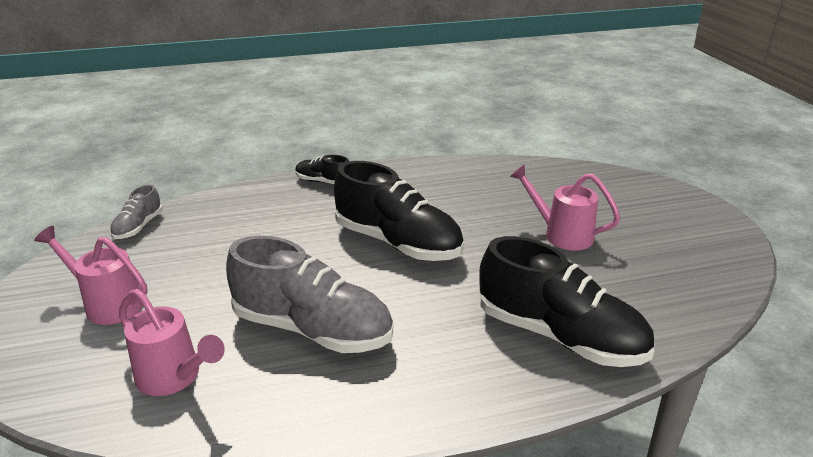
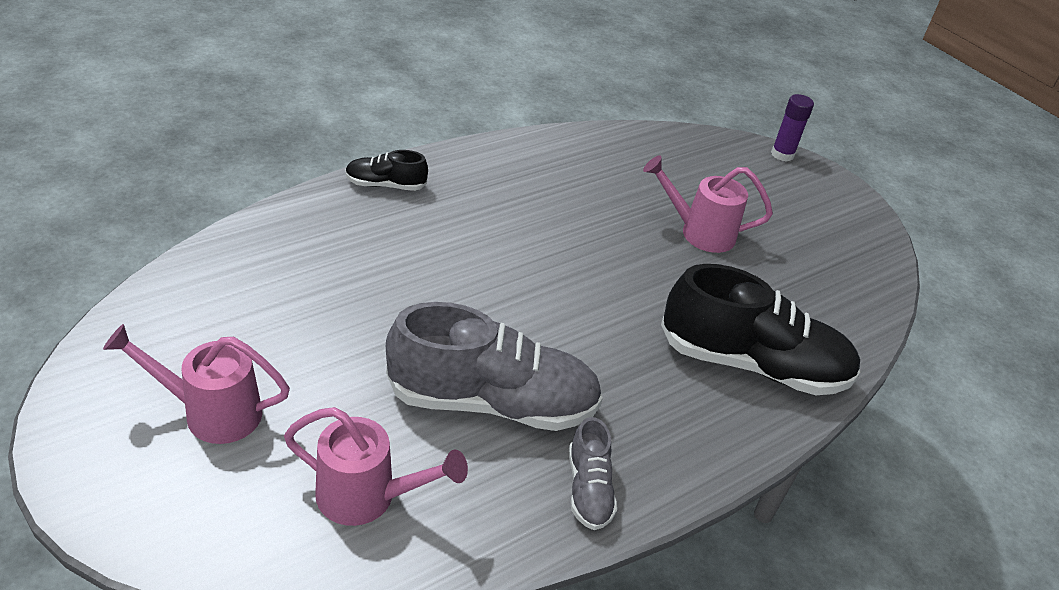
camera: 25 degrees left, 10 degrees up
(138, 227) = (173, 288): grey shoe -> grey shoe (588, 489)
(398, 243) = (527, 268): black shoe -> none
(669, 188) = (782, 154): none -> purple glue stick

